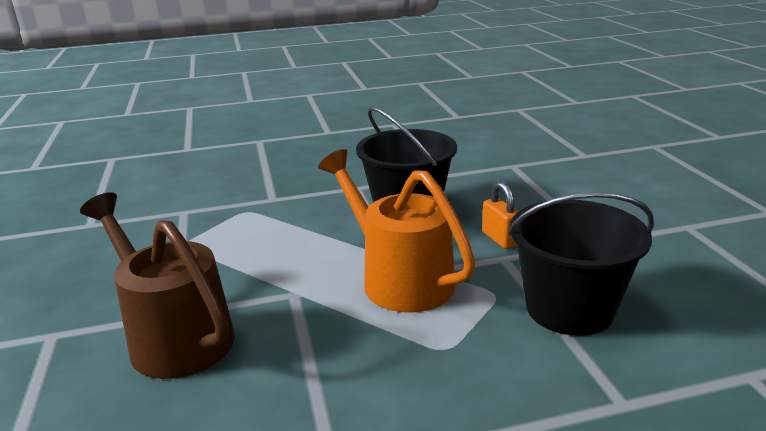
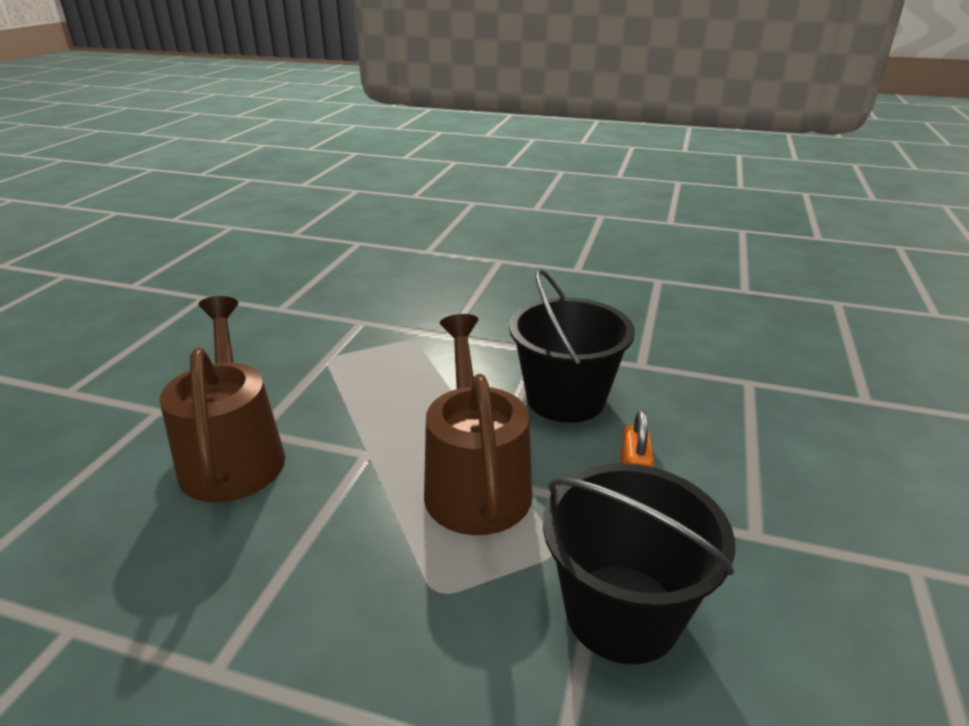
camera: 30 degrees right, 5 degrees up
(398, 278) = (475, 480): orange watering can -> brown watering can

